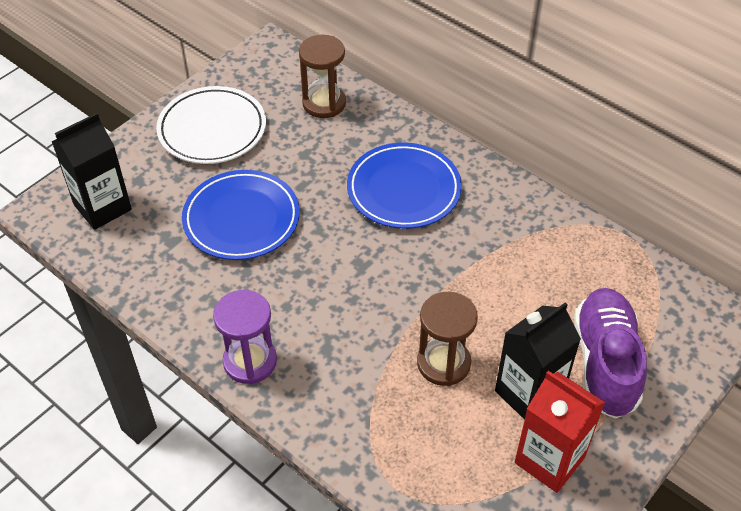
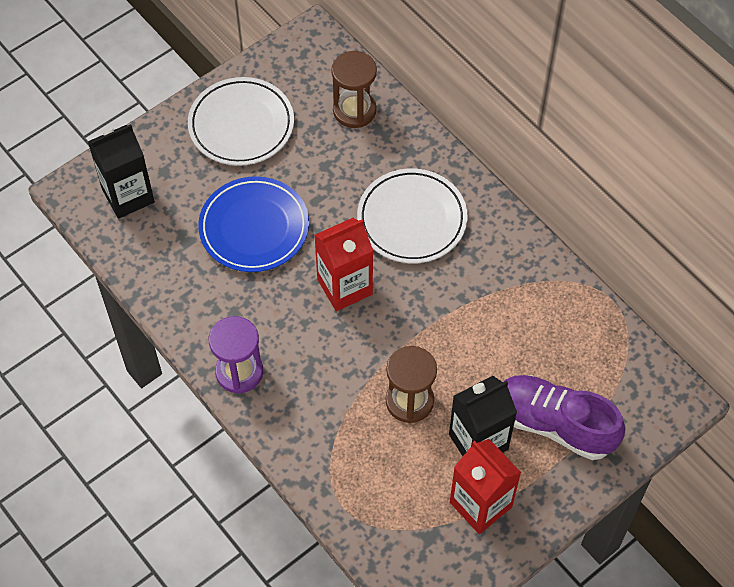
camera: 10 degrees right, 10 degrees up
(348, 261) = (344, 287): none -> red carton
(404, 190) = (412, 219): blue plate -> white plate
(605, 363) = (554, 424): purple shoe -> purple shoe turned 75 degrees counterclockwise

